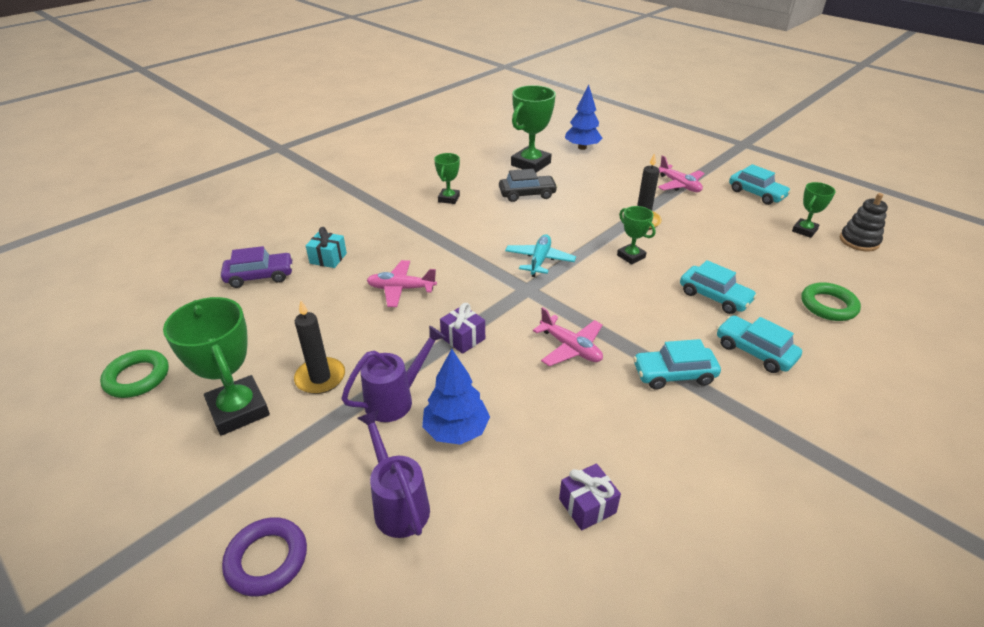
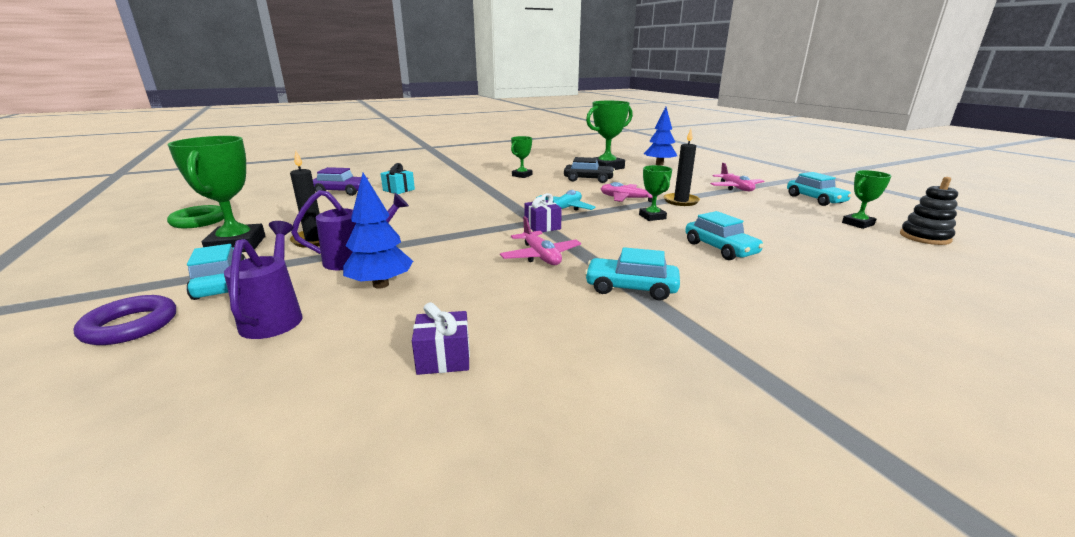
camera: 20 degrees right, 15 degrees down
(401, 289) = (433, 208): pink plane -> pink plane (626, 199)
(463, 338) = (451, 238): purple gift -> purple gift (542, 226)
(754, 351) = (739, 288): turquoise car -> turquoise car (221, 283)
(828, 305) = (857, 272): green ring -> none

